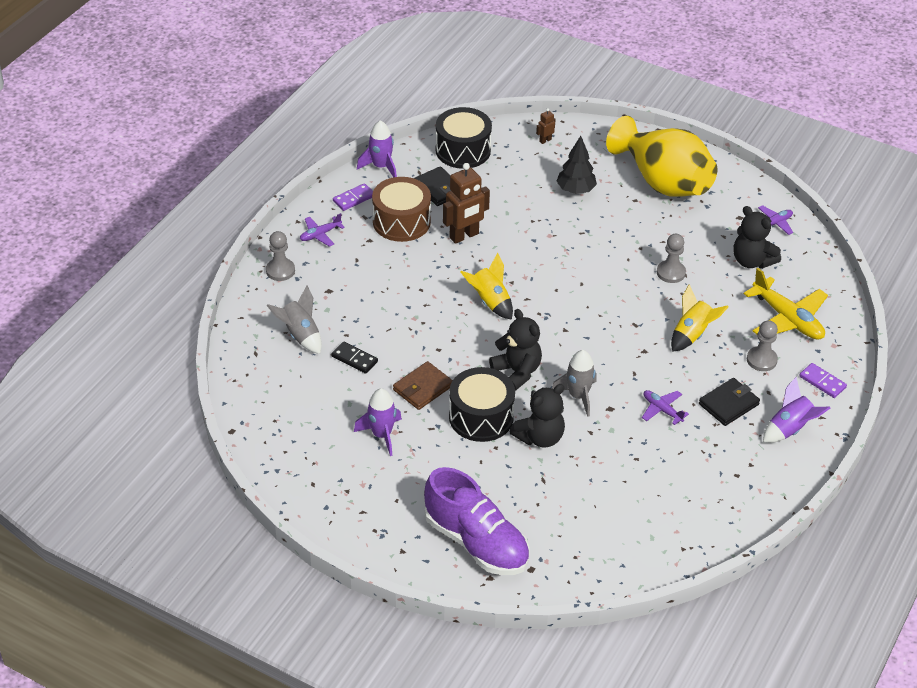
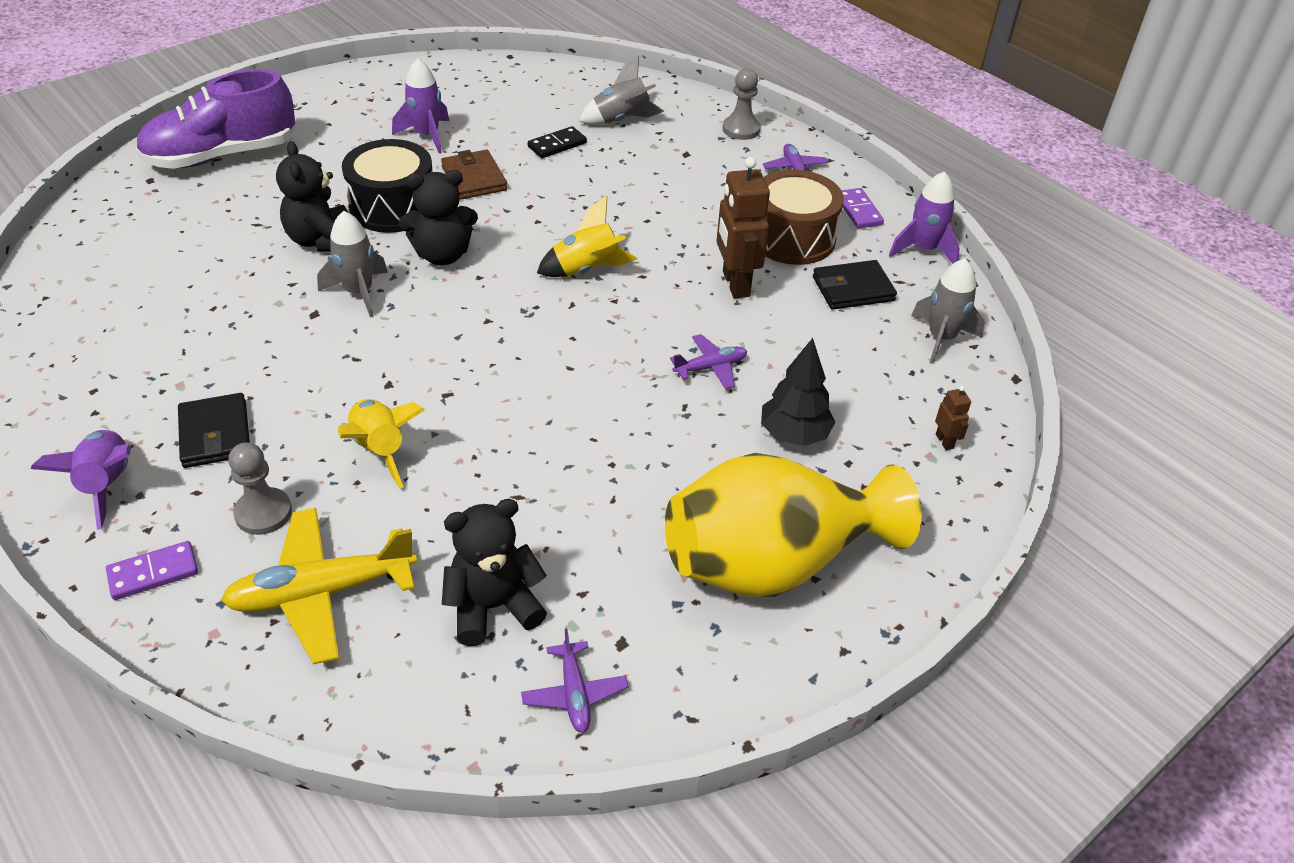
camera: 110 degrees right, 0 degrees up
(463, 150) = (941, 338): black drum -> grey rocket
(662, 410) = (267, 361): purple plane -> purple plane (710, 367)
(671, 273) = (531, 479): grey pawn -> none

